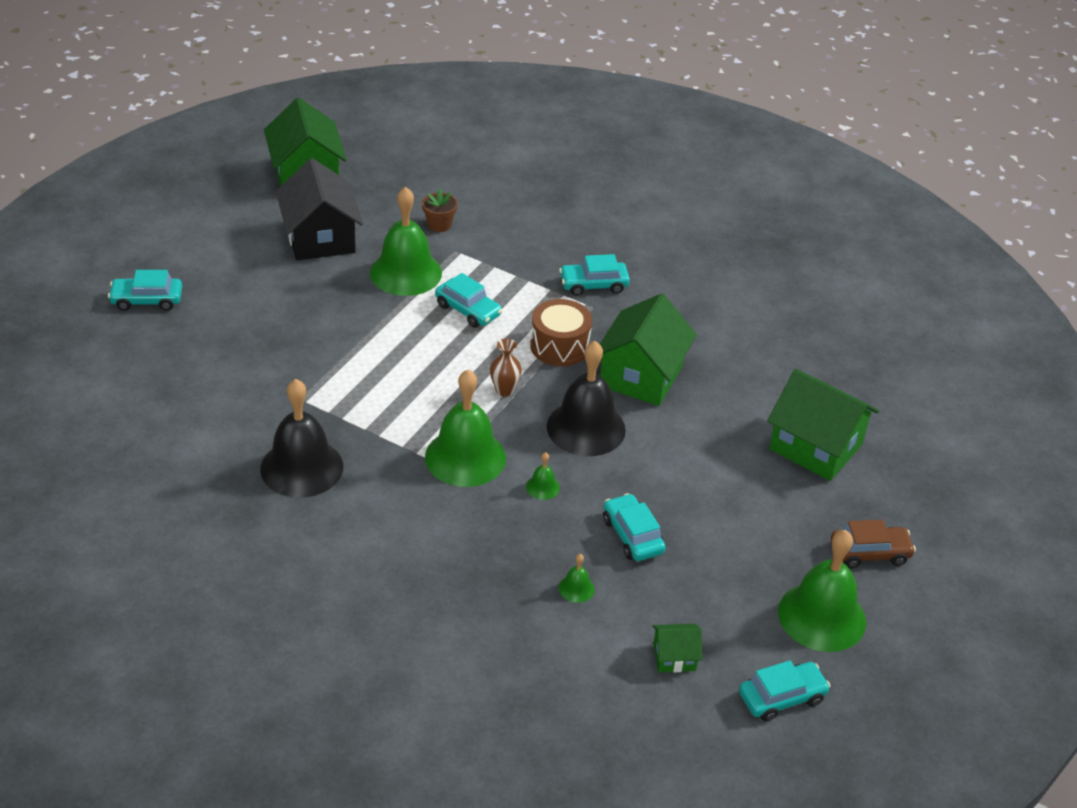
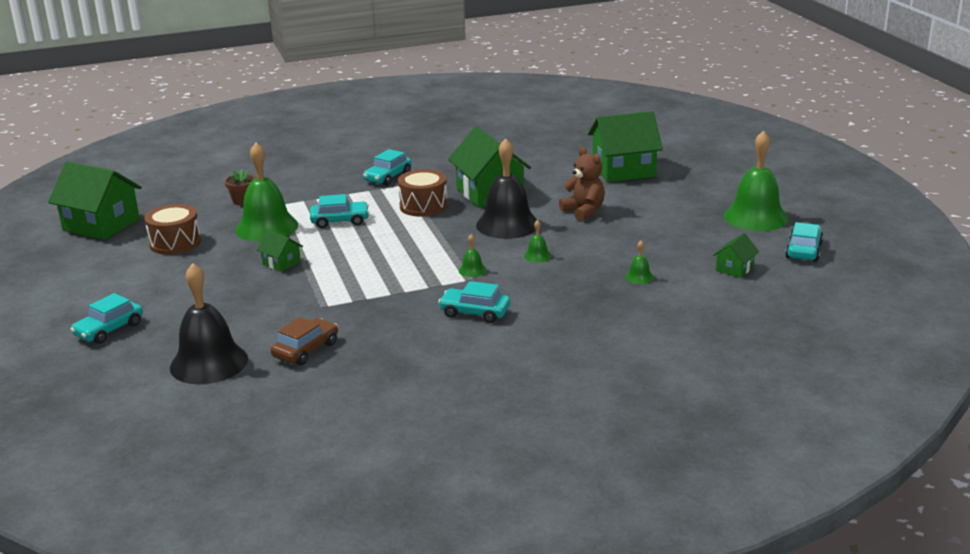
camera: 45 degrees left, 15 degrees down
(301, 467) = (390, 330): black bell -> black bell (209, 363)
(320, 238) = (175, 243): black house -> brown drum
(351, 324) = (281, 263): none -> green house
(465, 457) = (472, 270): green bell -> green bell, size x0.41
(504, 390) = (433, 236): brown vase -> none
(632, 535) = (619, 244): turquoise car -> turquoise car (474, 312)
(678, 468) = (584, 211): none -> brown teddy bear
(869, 553) = (724, 187): brown car -> brown car (306, 350)

